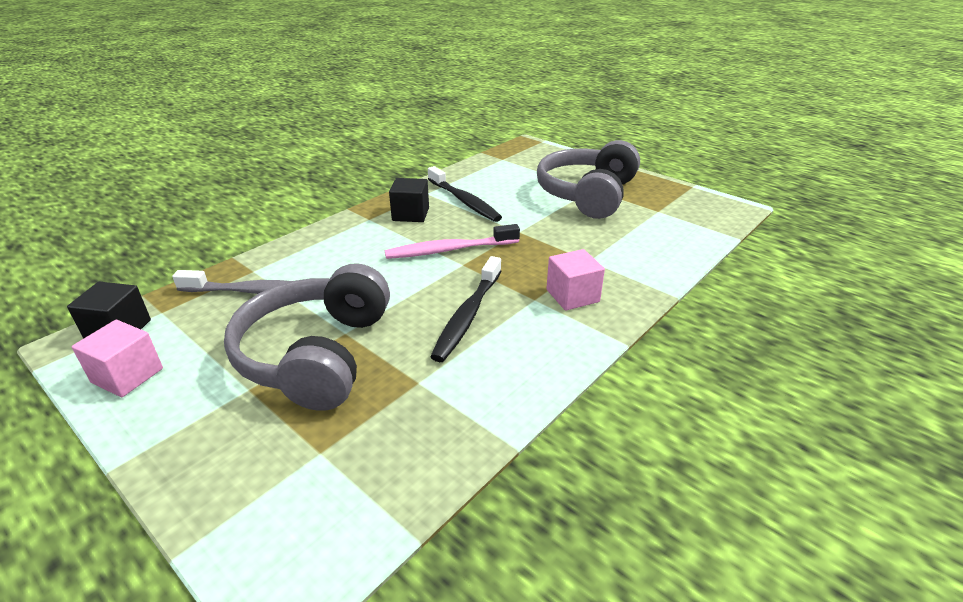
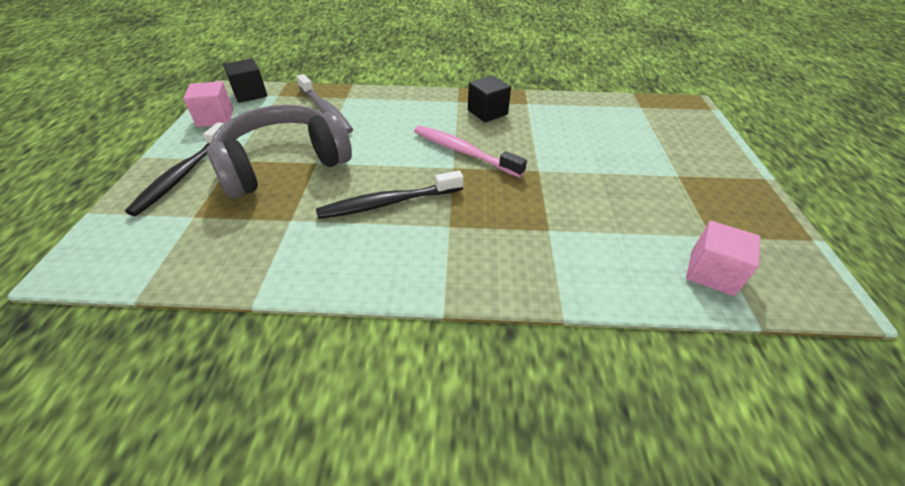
camera: 50 degrees right, 10 degrees up
(464, 201) = (542, 123): black toothbrush -> black toothbrush (183, 174)
(572, 296) = (478, 245): pink cube -> pink cube (711, 273)
(587, 194) = (661, 177): grey headphones -> none

